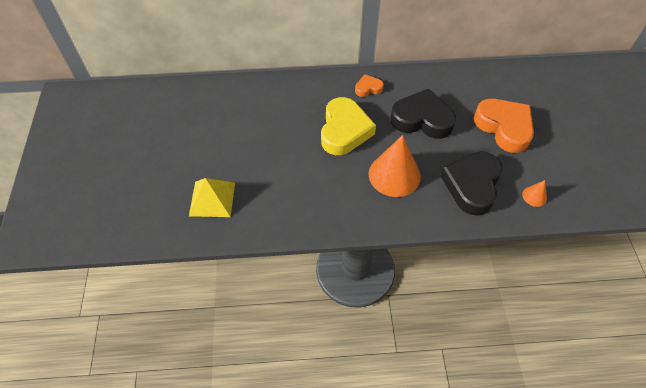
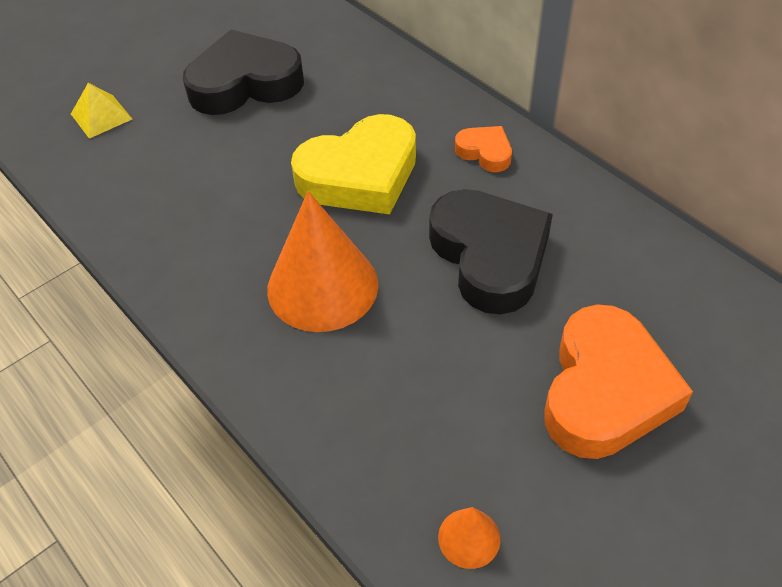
camera: 55 degrees right, 5 degrees down
(212, 199) = (101, 116): yellow pyramid -> yellow pyramid, size x0.66
(472, 185) = (400, 412): black heart -> black heart (245, 83)

